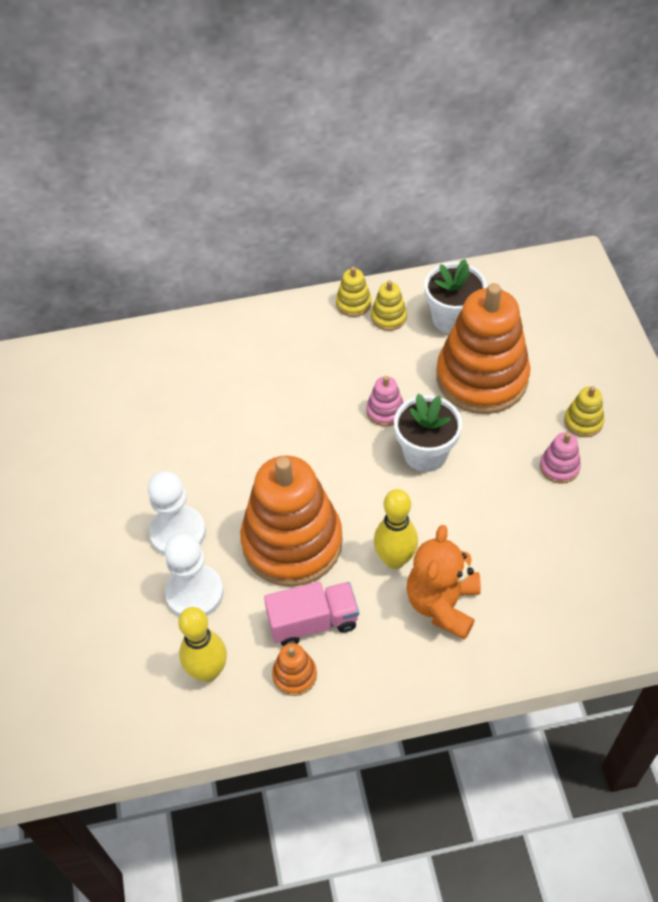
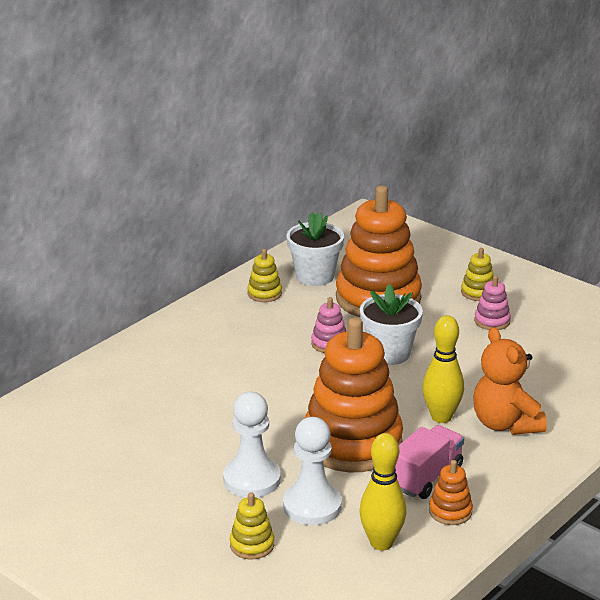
camera: 40 degrees left, 25 degrees down
(353, 303) = (226, 296): yellow stacking toy -> yellow stacking toy (252, 545)

